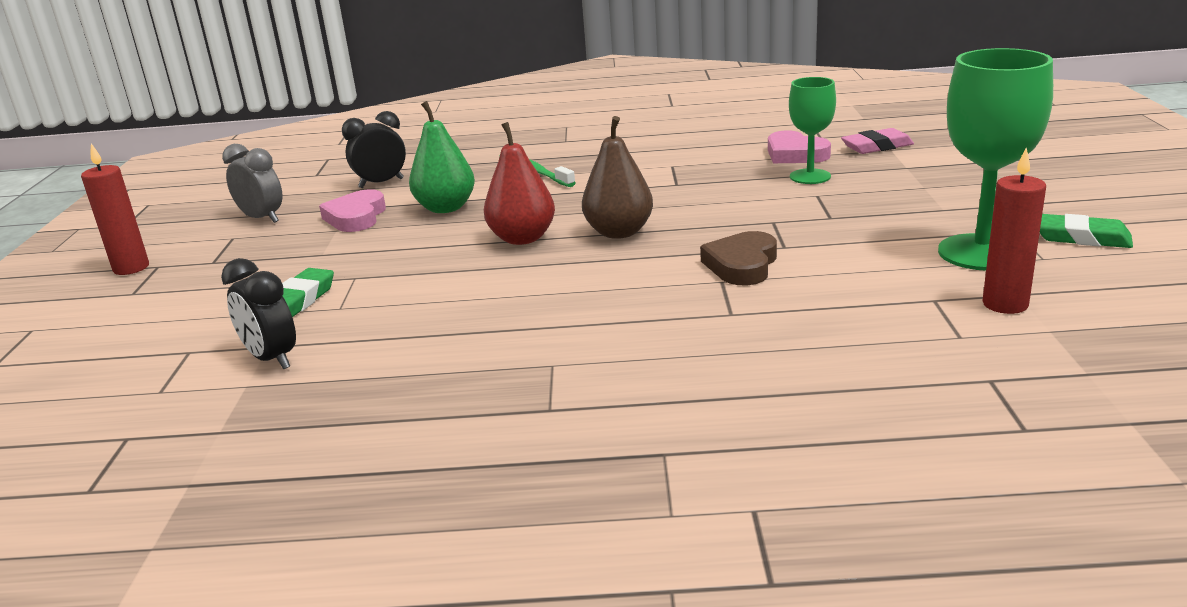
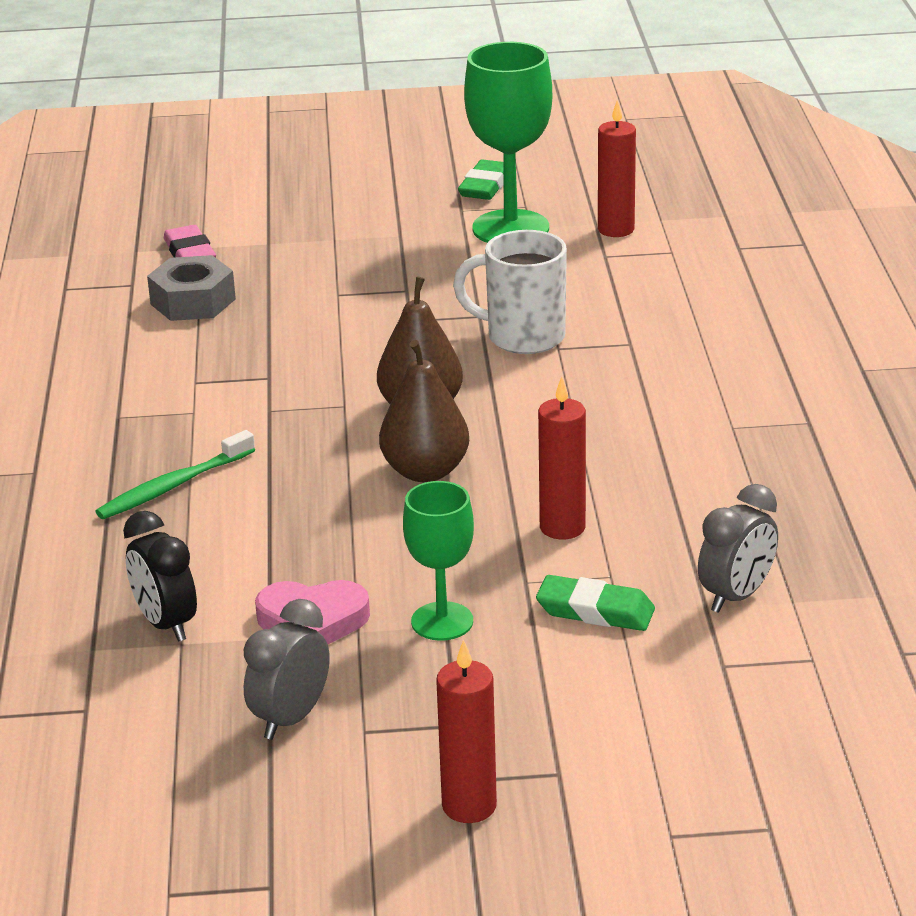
camera: 95 degrees left, 5 degrees up
(272, 359) = (736, 596): black clock -> grey clock
(417, 288) = (562, 527): none -> red candle
(446, 208) = (299, 544): green pear -> none
(522, 238) = (425, 471): red pear -> brown pear
(742, 265) = (522, 337): brown heart -> white mug
(795, 154) = (193, 301): pink heart -> grey nut
(810, 176) = (278, 295): green goblet -> green goblet (442, 621)

